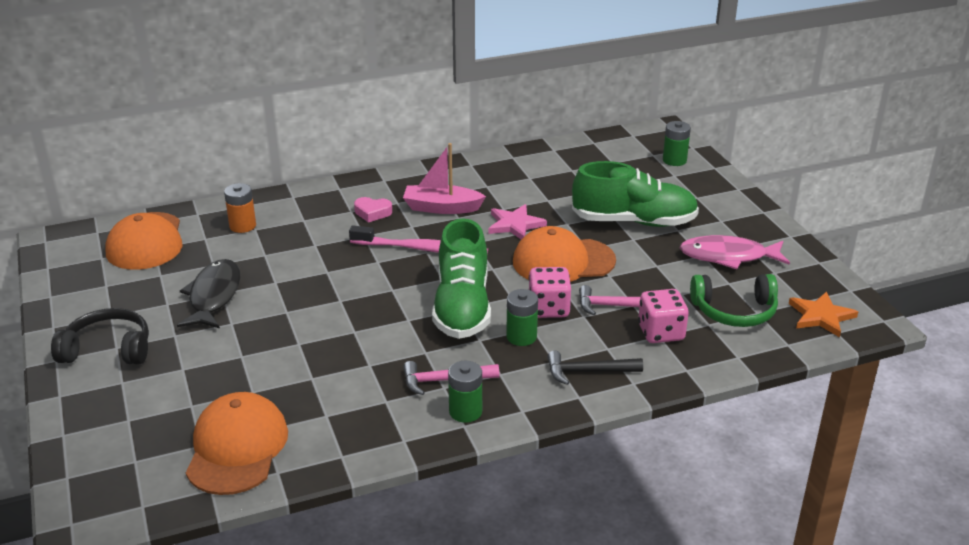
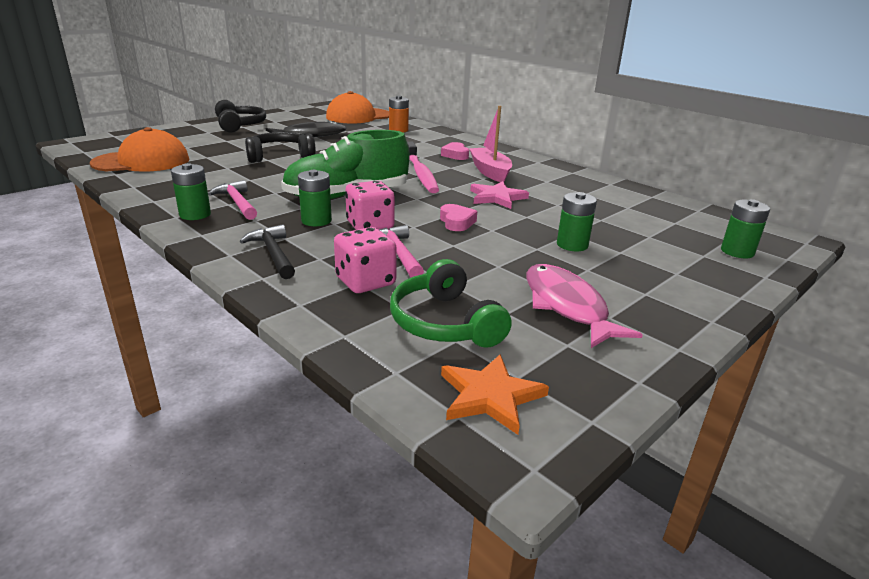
camera: 65 degrees right, 5 degrees down
(292, 332) = (280, 156): none -> black headphones
(563, 261) = (456, 222): orange cap -> pink heart
(634, 221) = (572, 245): green shoe -> green battery

